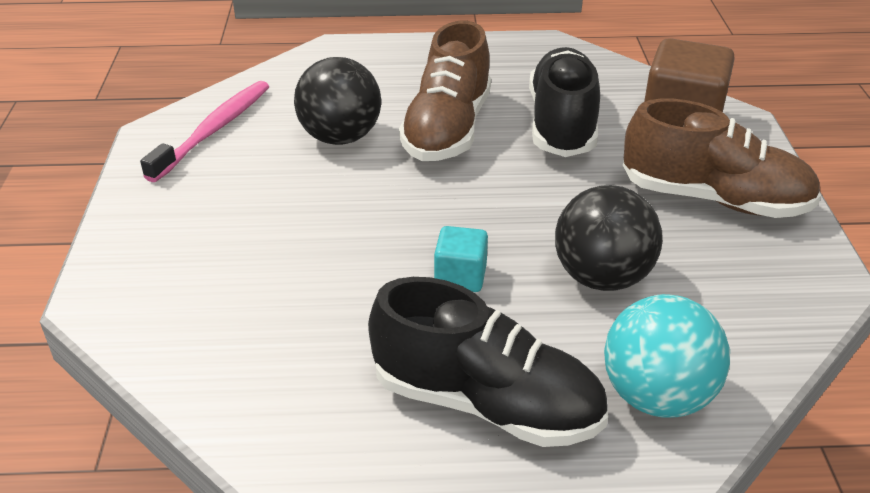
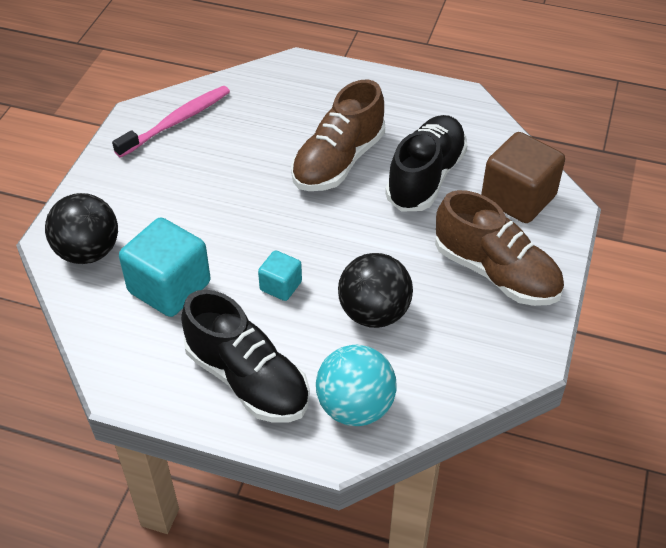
camera: 20 degrees right, 10 degrees up
(305, 316) = (169, 287): none -> turquoise cube
(340, 137) = (259, 150): black ball -> black ball (88, 252)

